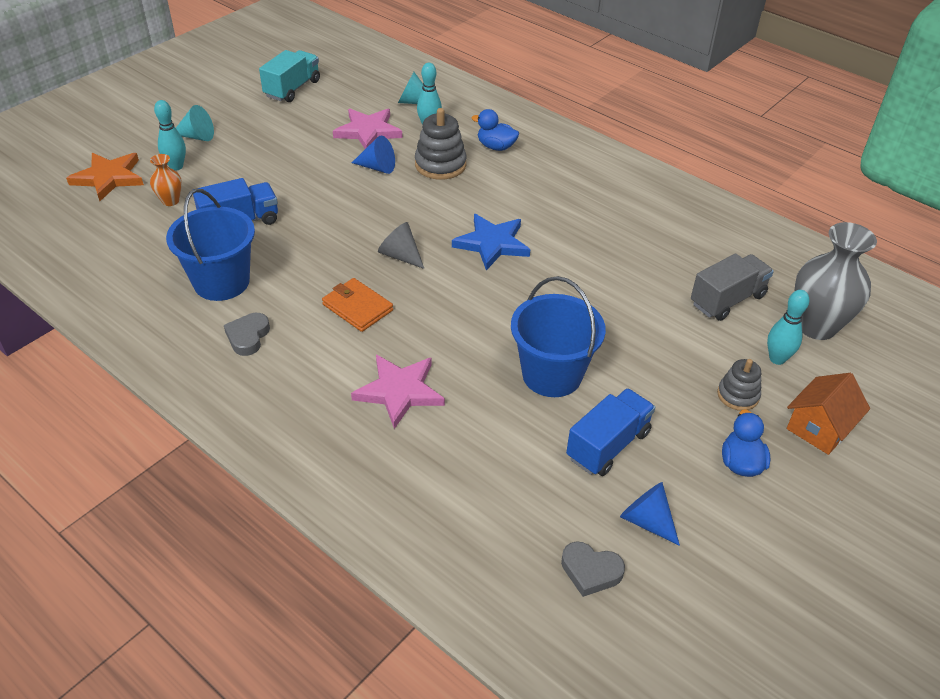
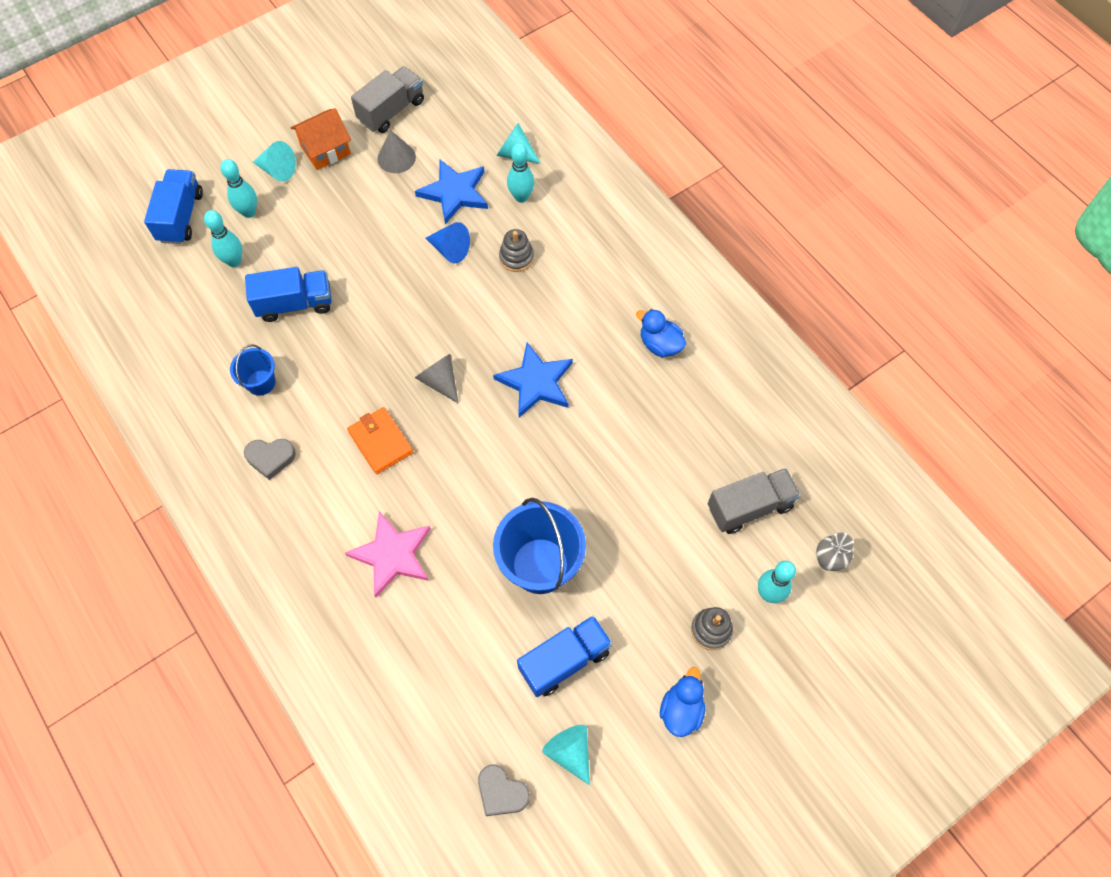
camera: 15 degrees right, 20 degrees up
(109, 178) = (181, 217): orange star -> blue truck
(170, 201) = (234, 261): orange vase -> turquoise bowling pin
(221, 282) = (261, 382): blue bucket -> blue bucket, size x0.53
(248, 337) = (270, 458): grey heart -> grey heart turned 120 degrees counterclockwise
(292, 89) = (391, 111): turquoise truck -> grey truck
(307, 116) = (396, 157): none -> grey cone
(368, 131) = (454, 193): pink star -> blue star
(440, 165) = (516, 257): grey stacking toy -> grey stacking toy, size x0.63
(496, 147) = (583, 240): blue duck -> blue duck (660, 344)
(646, 520) = (570, 752): blue cone -> turquoise cone
(816, 326) = (827, 561): grey vase -> grey vase, size x0.49
(819, 428) = (774, 686): orange house -> orange house (325, 150)

